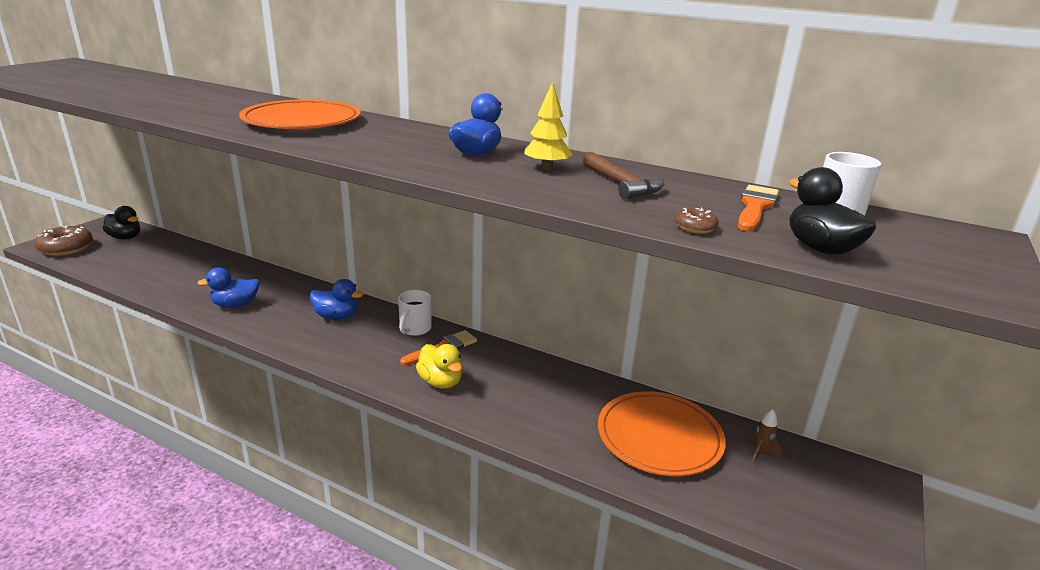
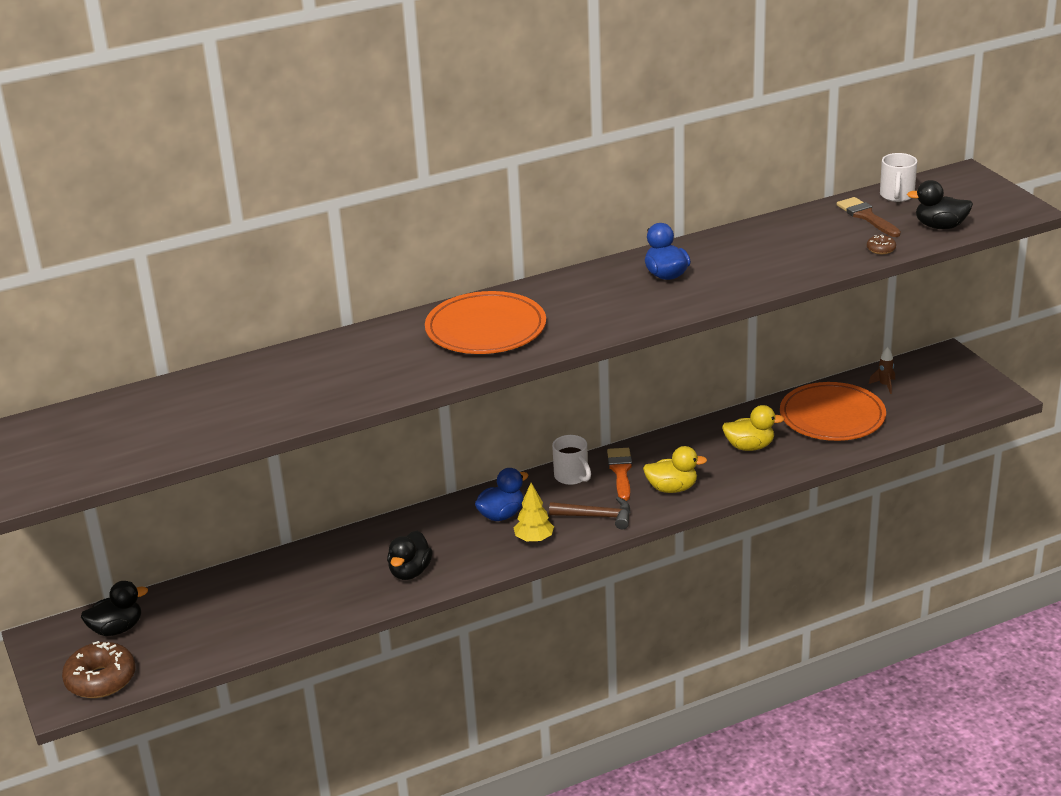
camera: 50 degrees left, 5 degrees up
(235, 305) = (410, 572): blue duck -> black duck
(546, 167) = (726, 258): yellow tree -> yellow tree (534, 539)
(550, 402) = (749, 446): none -> yellow duck
(621, 184) = (787, 244): brown hammer -> brown hammer (596, 516)
(755, 207) = (866, 216): orange brush -> brown brush

